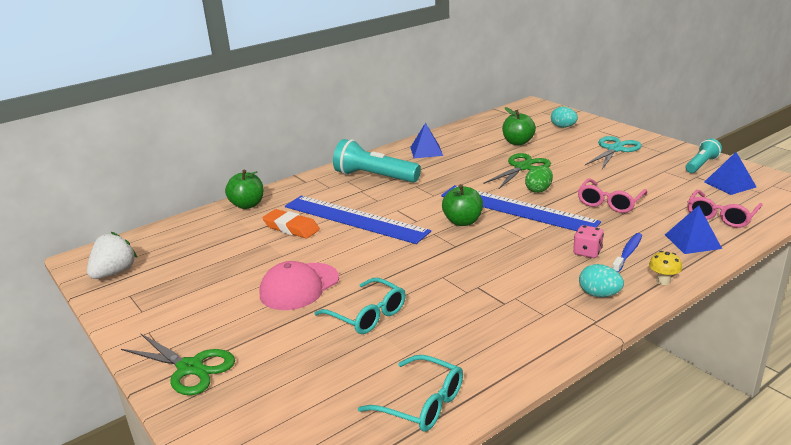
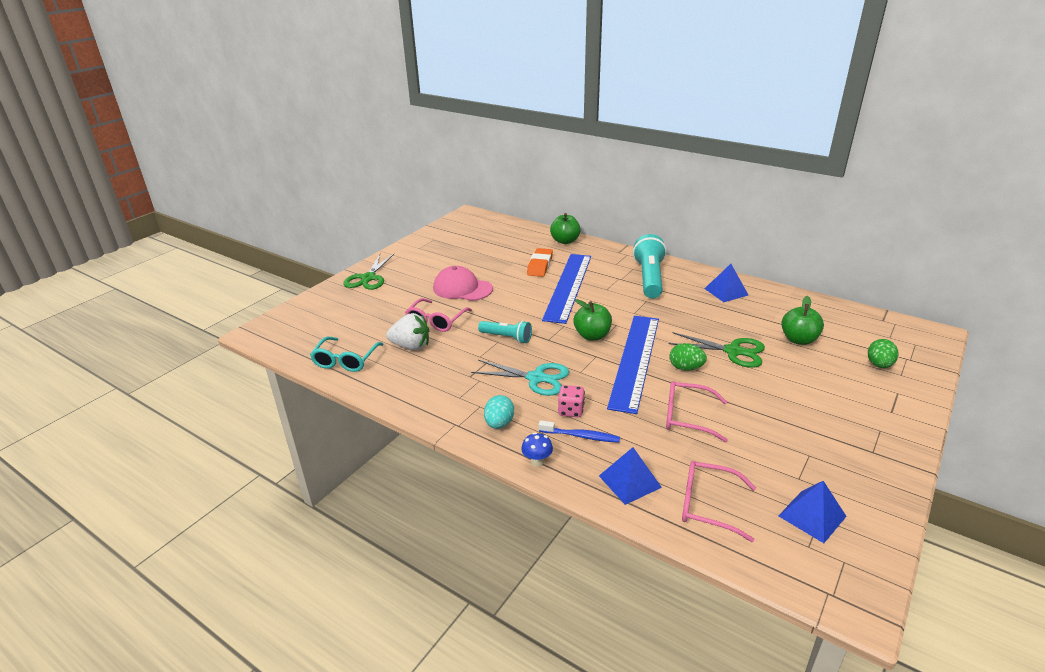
camera: 70 degrees right, 5 degrees up
(114, 273) = (456, 227): white strawberry -> white strawberry (411, 346)
(367, 315) = (436, 321): turquoise glasses -> pink glasses
(563, 127) = (879, 365): turquoise egg -> green egg
(615, 149) = (843, 411): turquoise scissors -> turquoise scissors (536, 378)
(663, 281) = (537, 461): yellow mushroom -> blue mushroom
(701, 164) = (859, 489): turquoise flashlight -> turquoise flashlight (507, 337)

